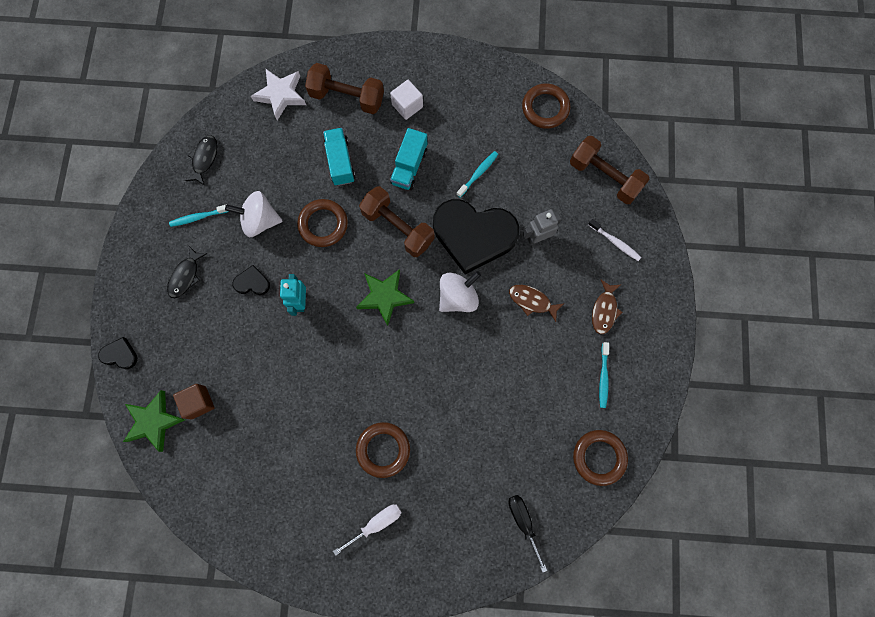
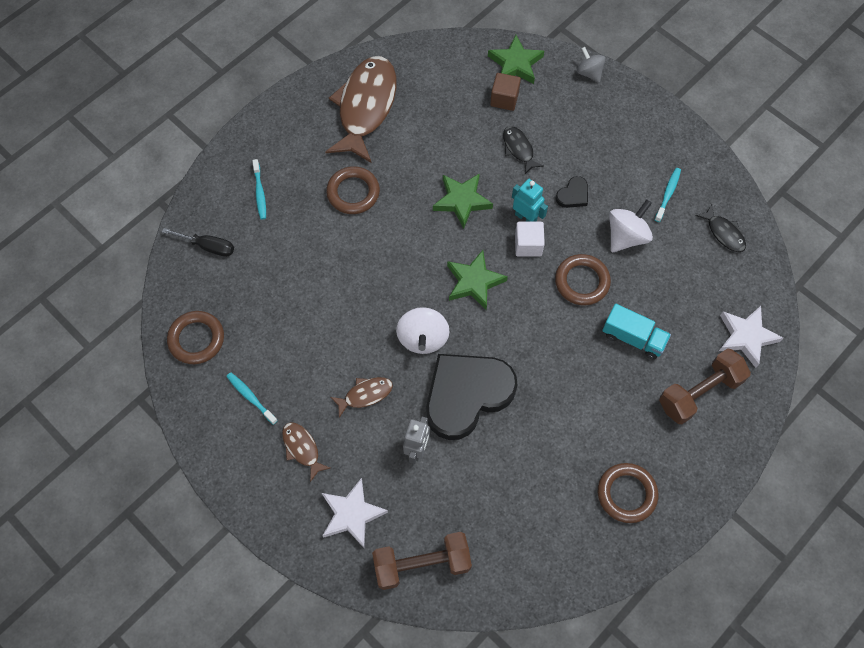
camera: 130 degrees right, 10 degrees down
(120, 354) = (589, 73): black heart -> grey spinning top
(185, 276) = (620, 153): black fish -> black fish (518, 149)
(294, 511) = (365, 107): none -> brown fish
(323, 359) = (462, 201): none -> green star
(376, 523) = (306, 151): white screwdriver -> none
(398, 227) = (528, 338): brown dumbbell -> none
(407, 106) = (648, 440): white cube -> white cube (528, 245)
(409, 166) = (581, 392): turquoise truck -> none
(478, 173) = (523, 448): turquoise toothbrush -> turquoise toothbrush (260, 193)
(545, 108) = (541, 571): brown ring -> brown ring (626, 494)
(615, 242) = (352, 514): white toothbrush -> white star

